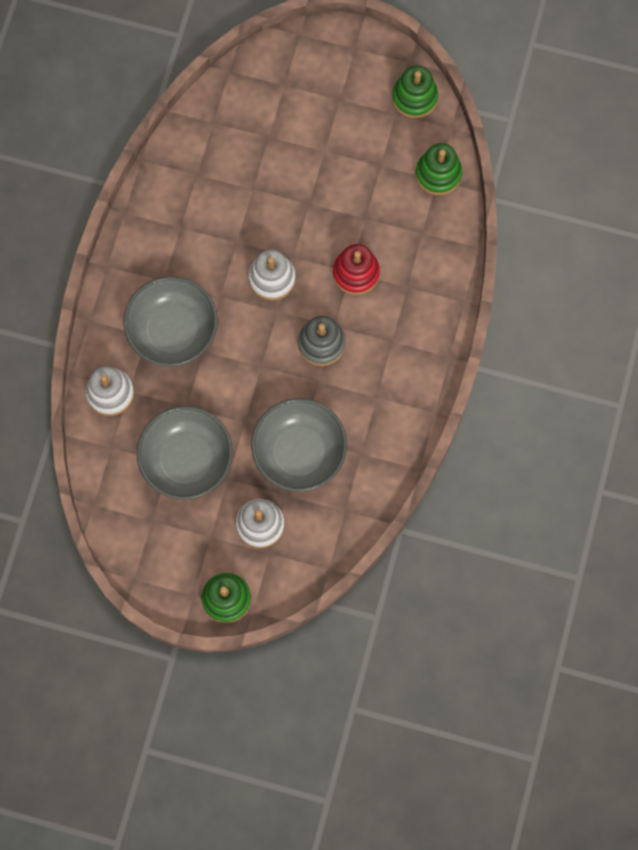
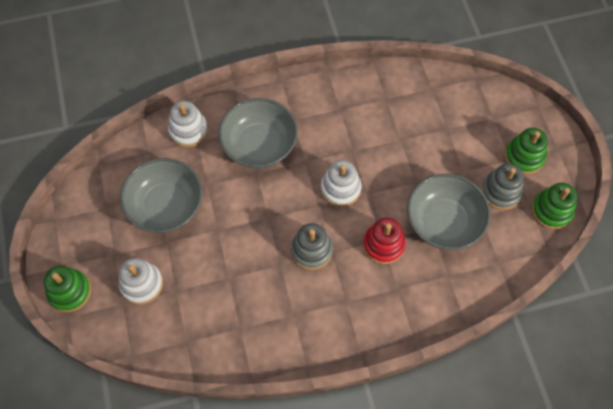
camera: 60 degrees right, 10 degrees down
(299, 452) = (215, 281): grey bowl -> grey bowl (443, 222)
(367, 130) = (500, 191): none -> grey stacking toy
(438, 174) = (504, 261): green stacking toy -> green stacking toy (524, 157)

